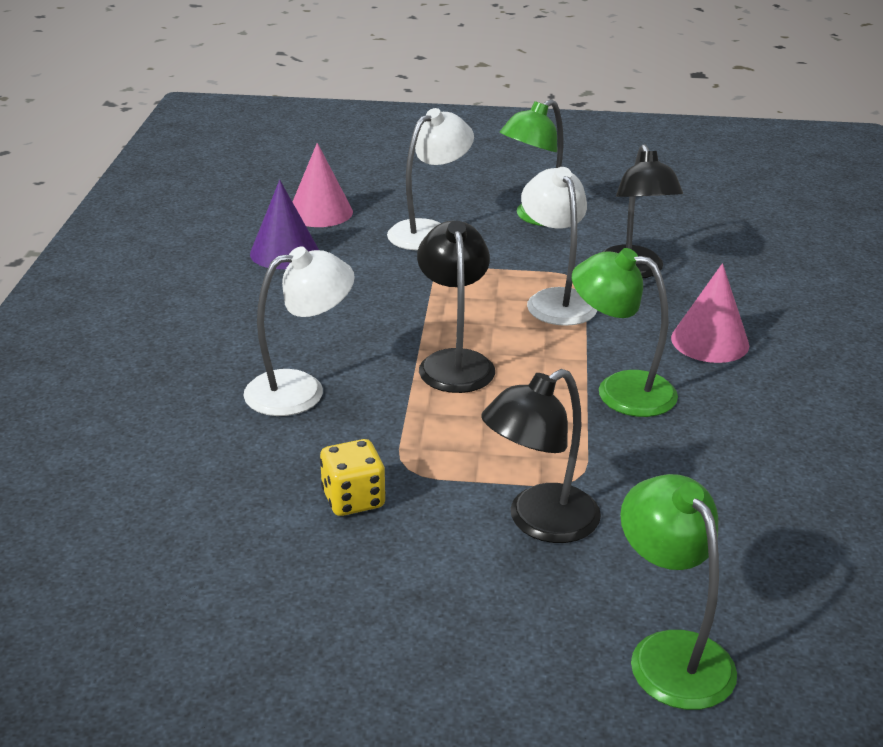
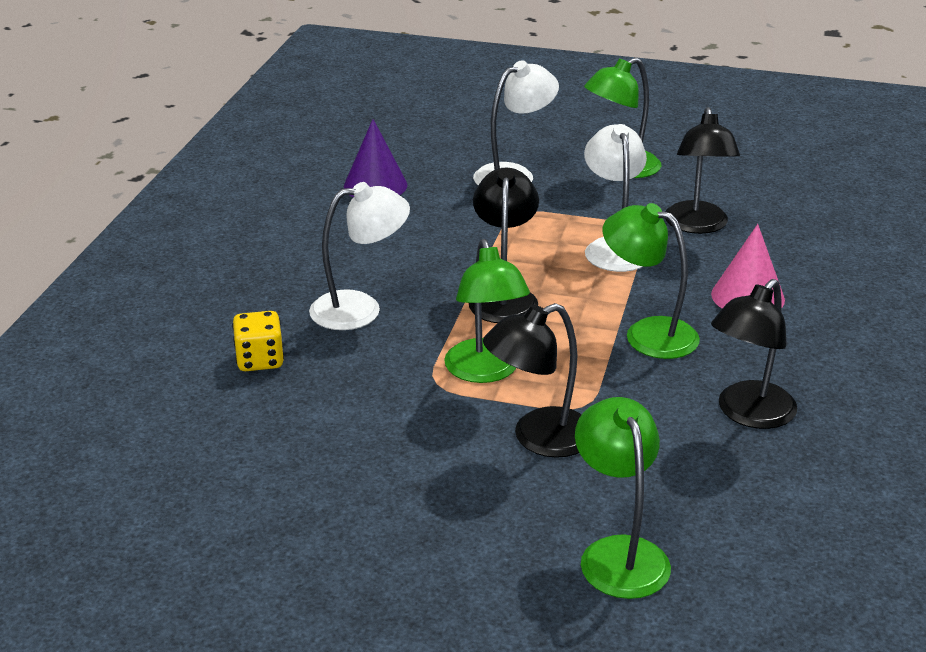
camera: 10 degrees right, 0 degrees up
(320, 212) = (417, 150): pink cone -> none
(353, 499) = (383, 405): yellow dice -> yellow dice (260, 360)
(458, 449) = (485, 371): none -> green lamp
(755, 471) = (748, 414): none -> black lamp

